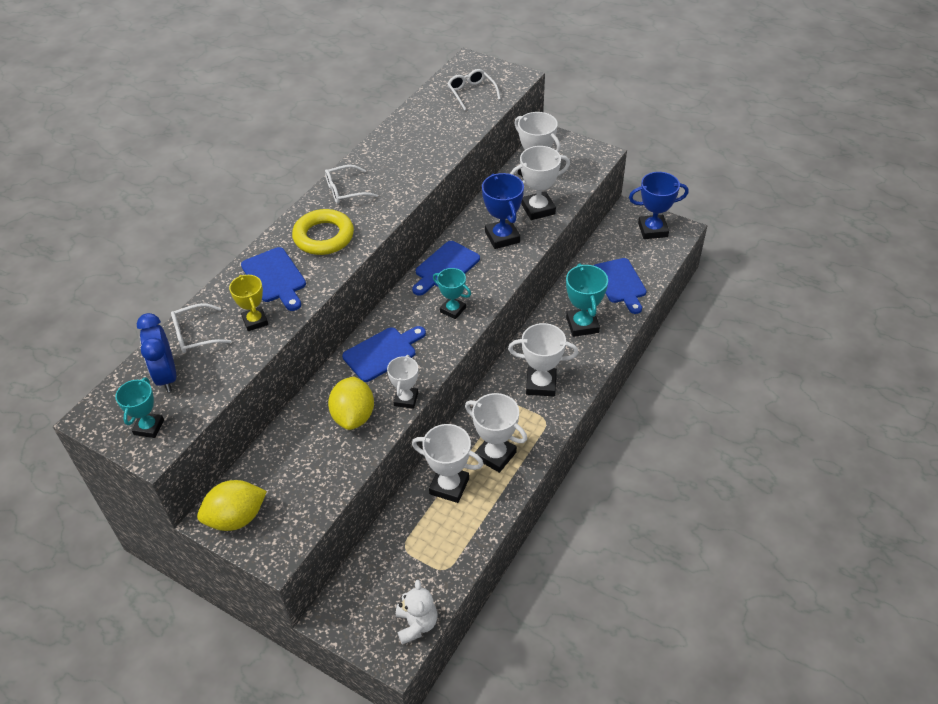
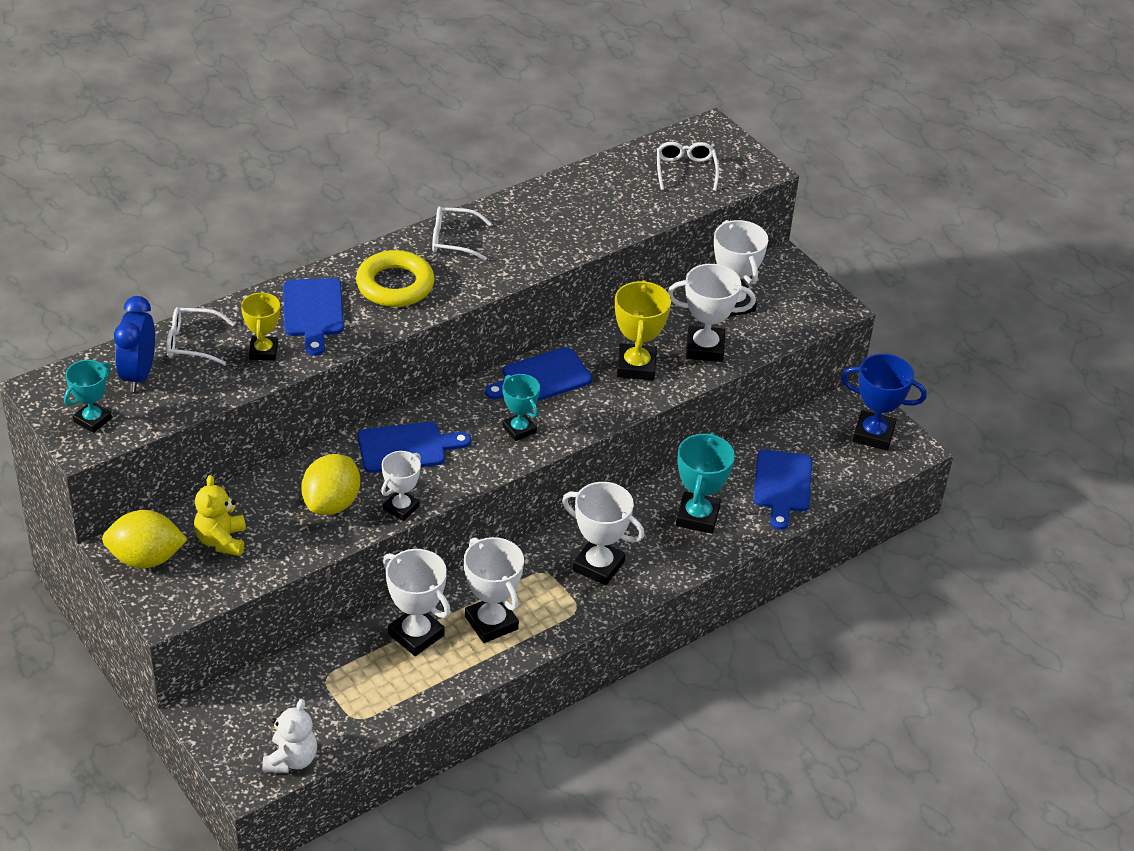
camera: 20 degrees right, 5 degrees down
(287, 479) = (221, 540): none -> yellow teddy bear
(502, 237) = (636, 366): blue trophy -> yellow trophy

